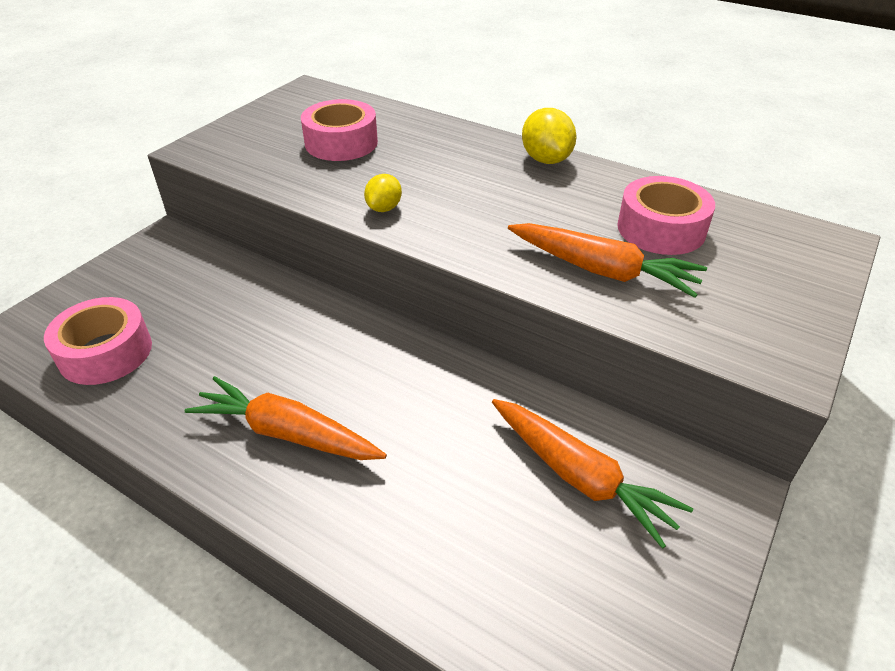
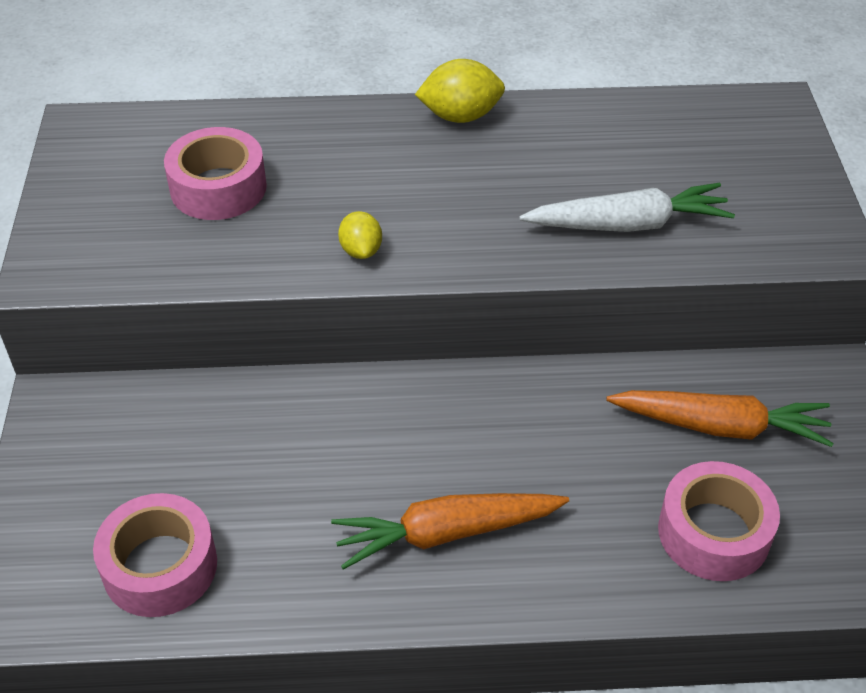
camera: 35 degrees left, 5 degrees up
(546, 159) = (460, 116): yellow lemon -> yellow lemon turned 45 degrees counterclockwise
(602, 271) = (628, 224): orange carrot -> white carrot
(661, 229) = (636, 154): pink tape -> pink tape (713, 532)

